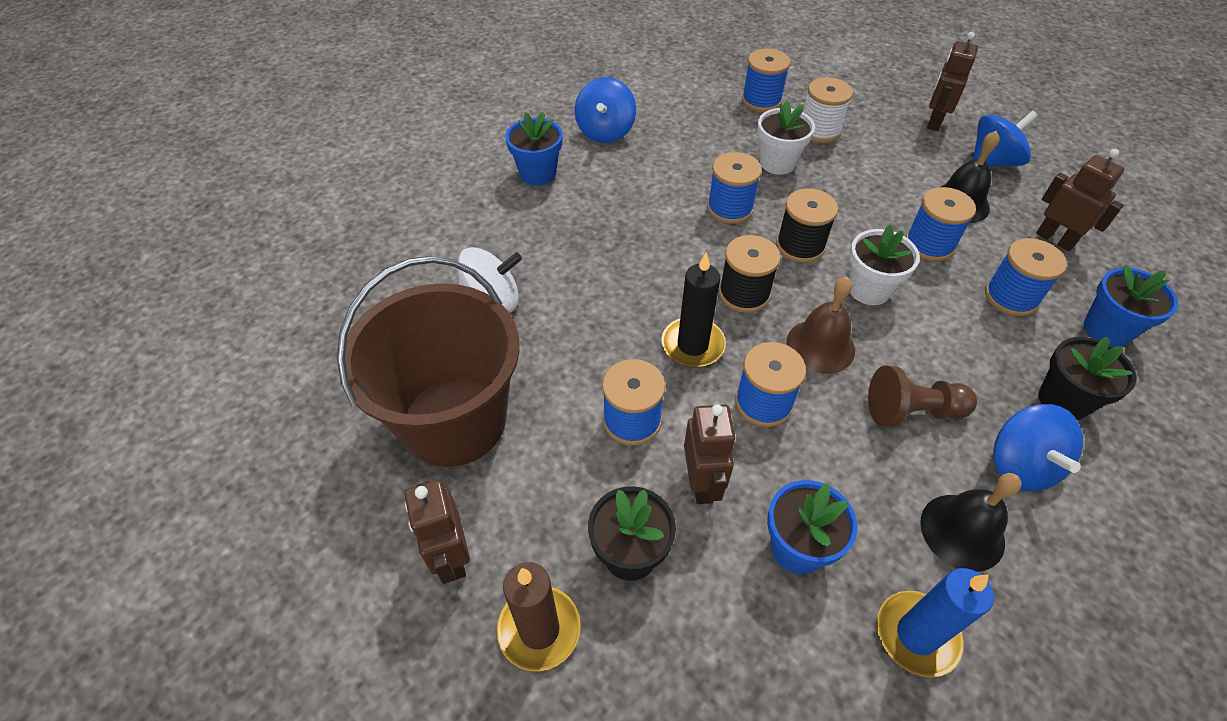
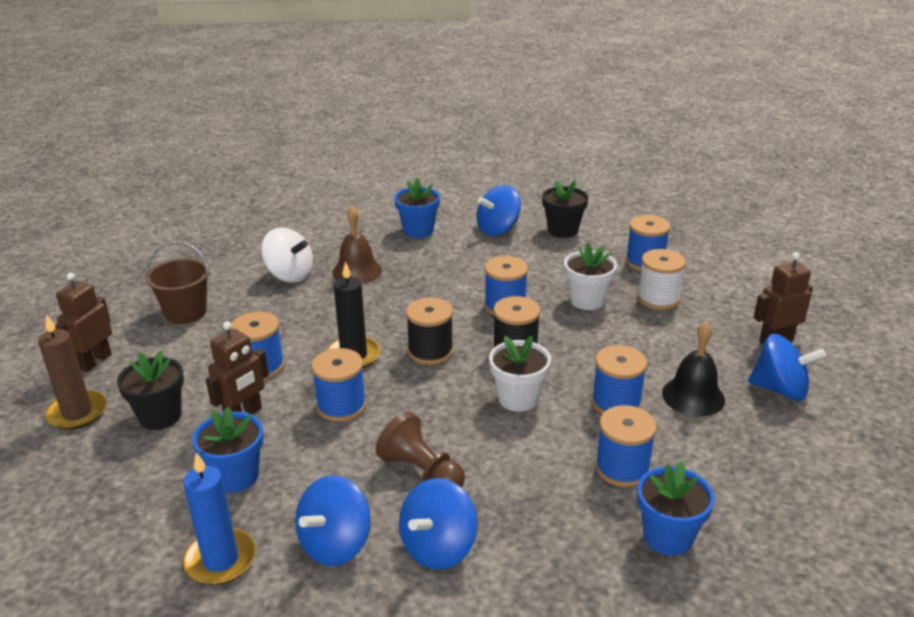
camera: 45 degrees right, 20 degrees down
(454, 421) = (186, 312): brown bucket -> brown bucket, size x0.53
(820, 346) = (427, 404): brown bell -> brown bell (357, 271)
(962, 532) = (335, 544): black bell -> blue spinning top
(1055, 239) = (738, 463): brown robot -> none
(1063, 401) = (541, 543): black flower pot -> black flower pot (563, 230)

